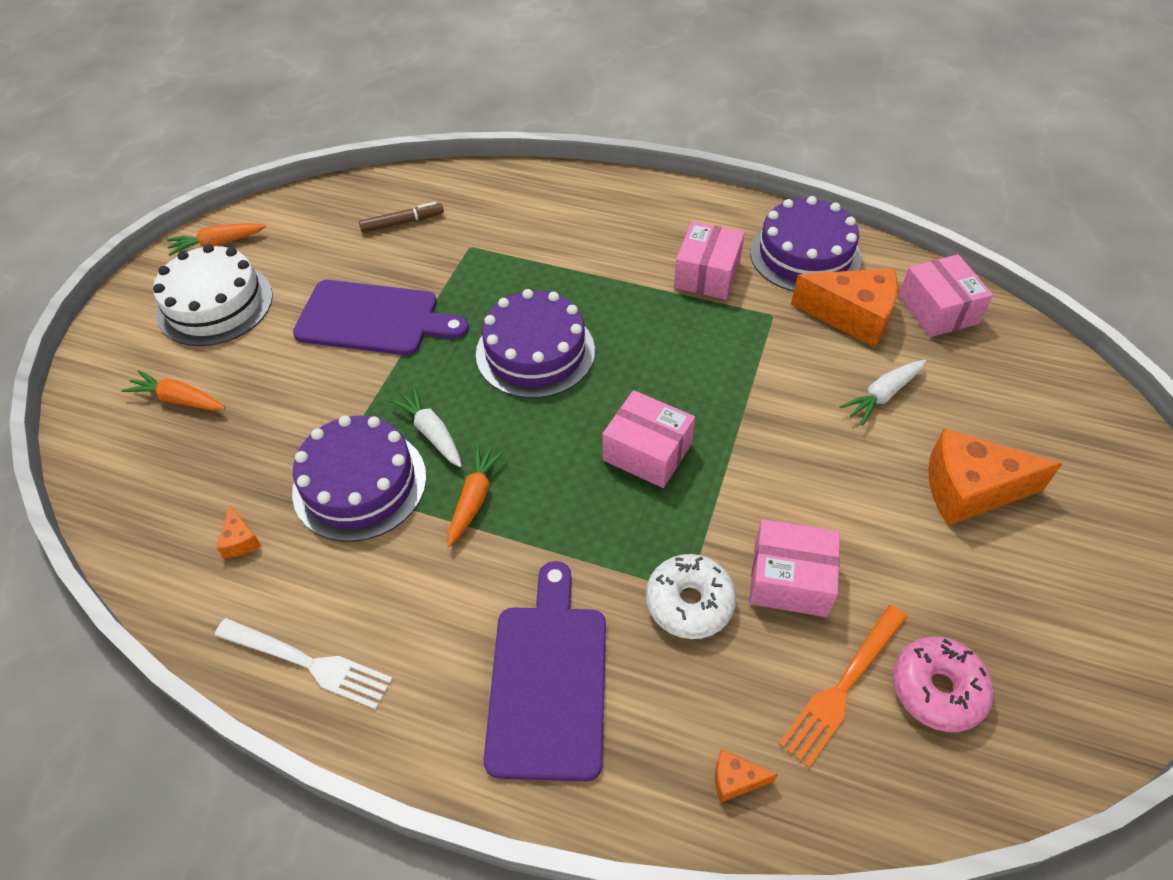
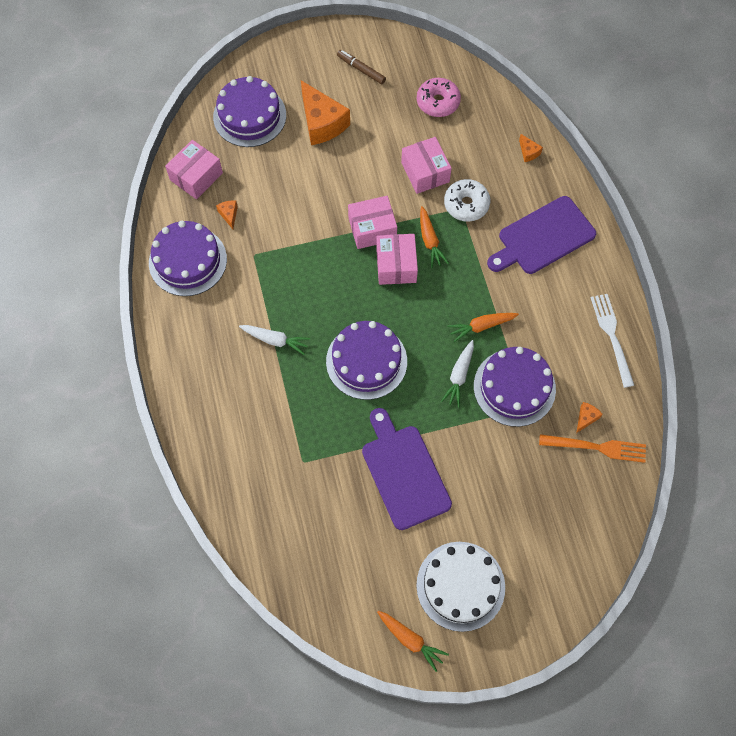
camera: 125 degrees left, 15 degrees up
(178, 399) = (539, 535): orange carrot -> orange carrot (430, 241)
(402, 222) = (308, 525): brown marker -> brown marker (361, 69)
(707, 274) = (240, 305): pink box -> pink box (372, 229)
(842, 688) = (462, 133): orange fork -> orange fork (597, 447)
(852, 316) = (229, 215): orange cheese -> orange cheese, size x0.43
(882, 396) = (283, 178): white carrot -> white carrot (275, 340)
(1026, 408) = (249, 116): none -> purple cake

